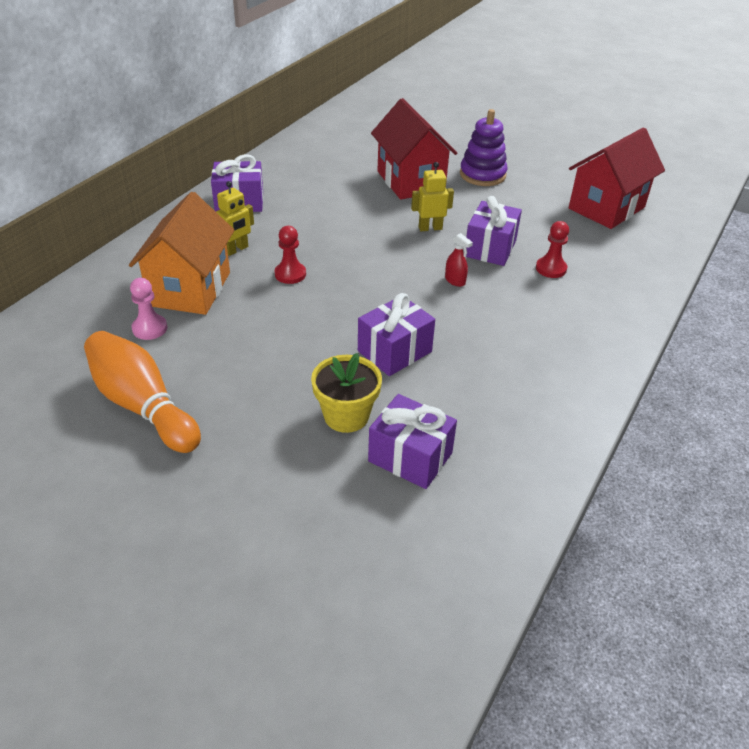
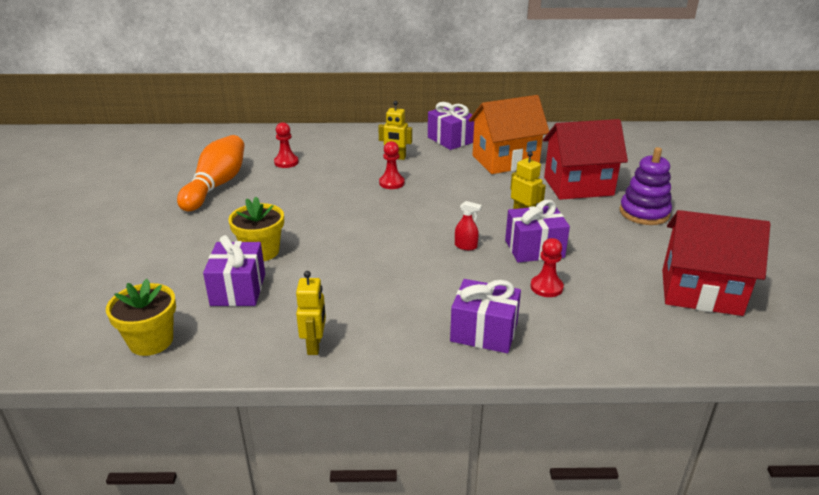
camera: 60 degrees right, 10 degrees down
(150, 328) = (286, 162): pink pawn -> red pawn
(190, 289) = (337, 159): orange house -> orange house (505, 160)
(394, 351) = (348, 248): purple gift -> purple gift (484, 332)
(411, 181) = (578, 186): red house -> red house turned 45 degrees clockwise
(455, 281) = (466, 246): red spray bottle -> red spray bottle turned 90 degrees counterclockwise
(461, 557) = (151, 341): none -> yellow flower pot
(547, 432) = (314, 345): none -> yellow robot

